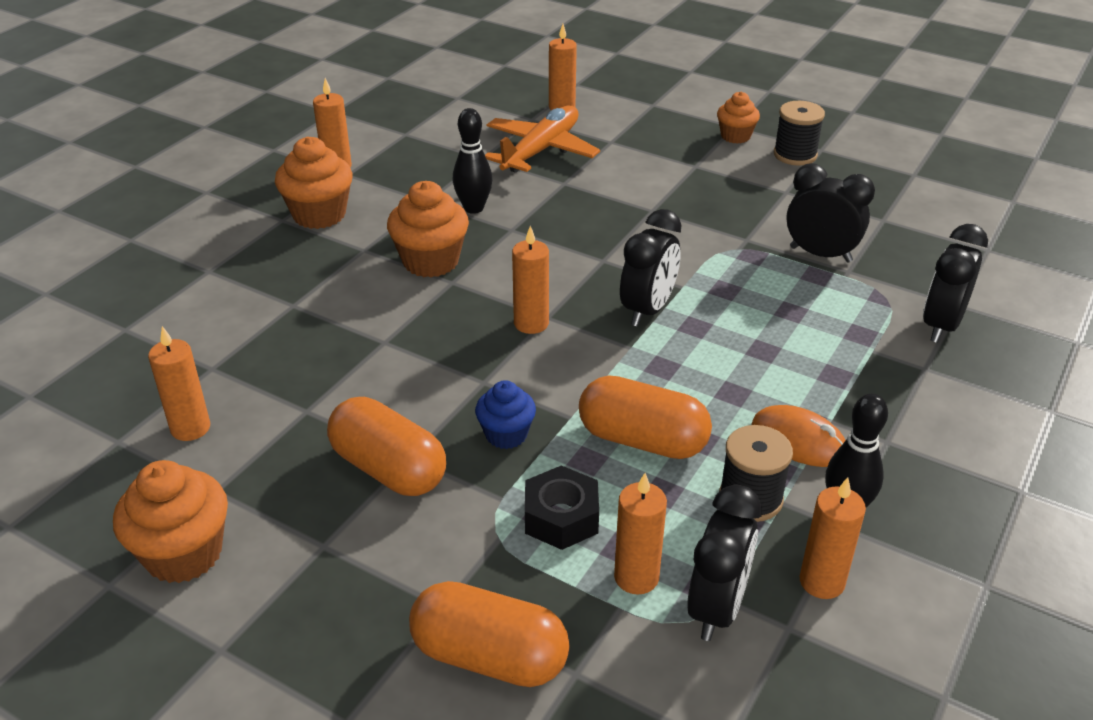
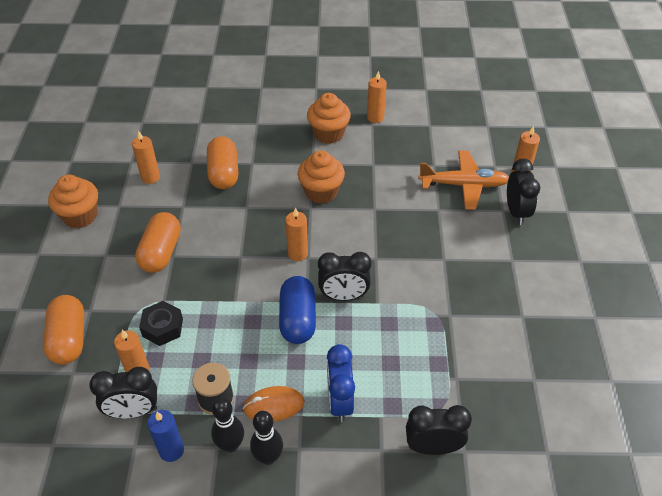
camera: 60 degrees right, 10 degrees up
(473, 208) = (381, 185): black bowling pin -> black bowling pin (268, 457)
(506, 434) = (207, 282): blue cupcake -> none
(642, 440) = (234, 337): orange capsule -> orange capsule (223, 173)
(657, 365) = (298, 319): none -> blue capsule
(735, 136) = (567, 266): orange cupcake -> none
(795, 155) = (573, 305): black spool -> none
(799, 441) = (274, 405): orange mouse -> orange mouse turned 75 degrees clockwise
(820, 254) = (463, 358): black clock -> black clock (516, 212)
(822, 582) = (171, 450): orange candle -> blue candle
(829, 376) = (340, 402): none -> blue clock

